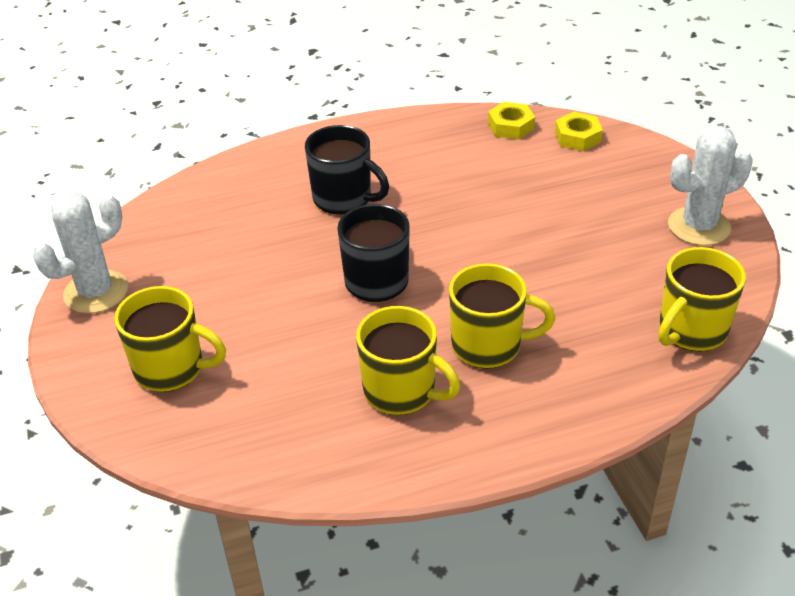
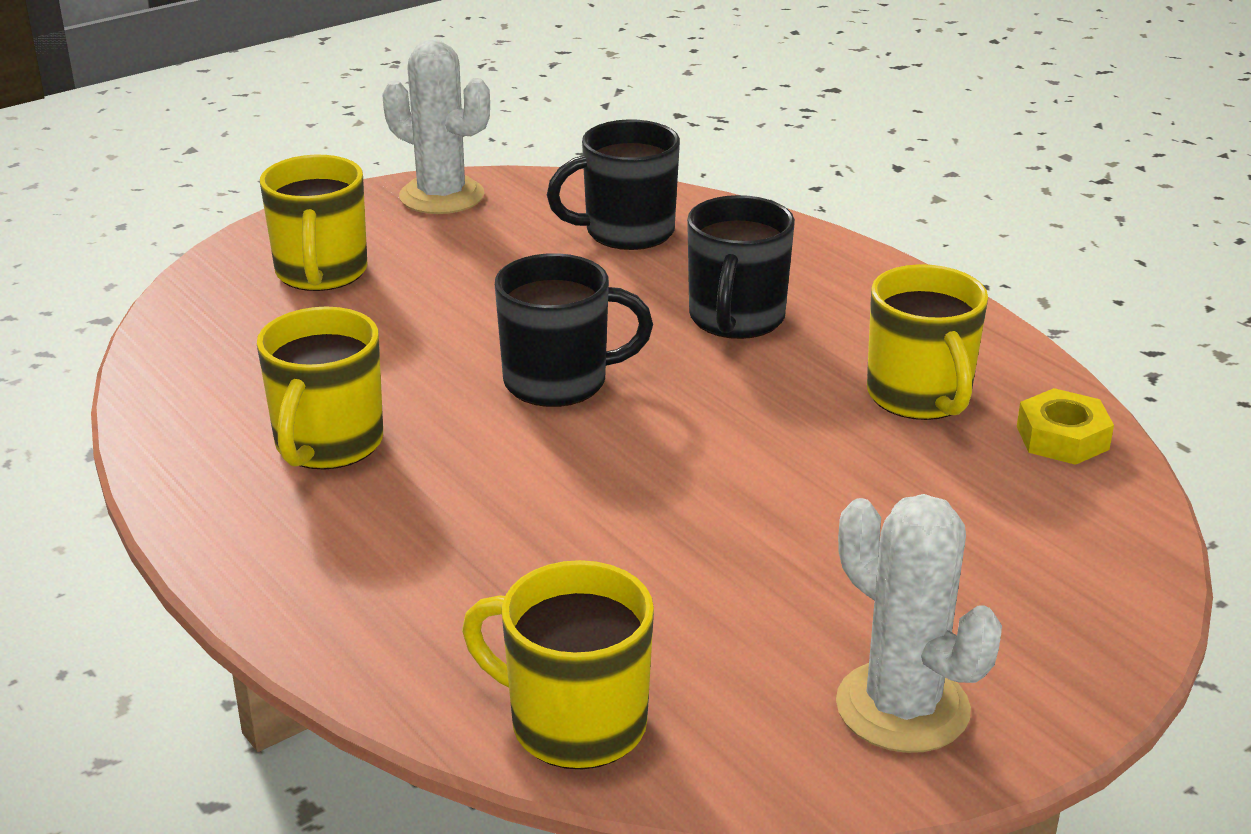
camera: 70 degrees right, 10 degrees down
(211, 218) = (627, 232): none -> black mug
(488, 346) = (451, 504): yellow mug -> yellow mug (920, 397)
(577, 137) = (1091, 518): yellow nut -> none

